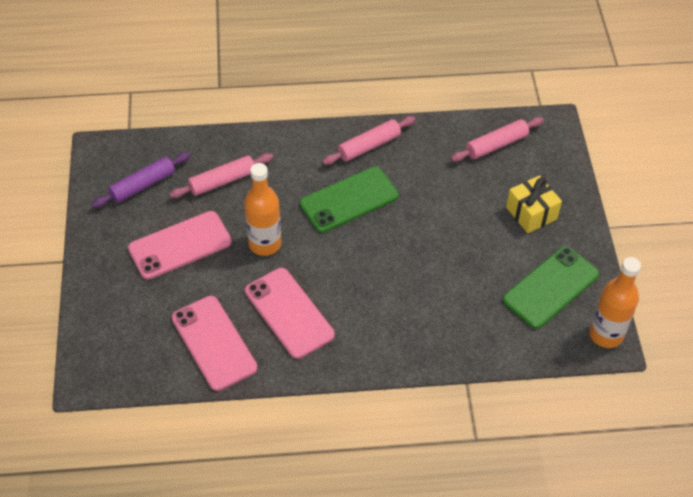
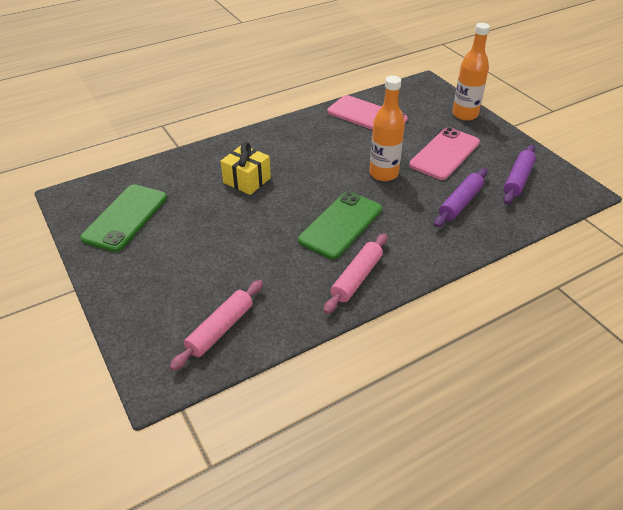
camera: 155 degrees right, 10 degrees down
(222, 181) = (460, 203): pink rolling pin -> purple rolling pin
(289, 313) = (330, 143): pink phone -> none
(531, 213) = (159, 271): yellow gift -> yellow gift (247, 180)
(606, 334) = (70, 200): orange bottle -> orange bottle (465, 114)

